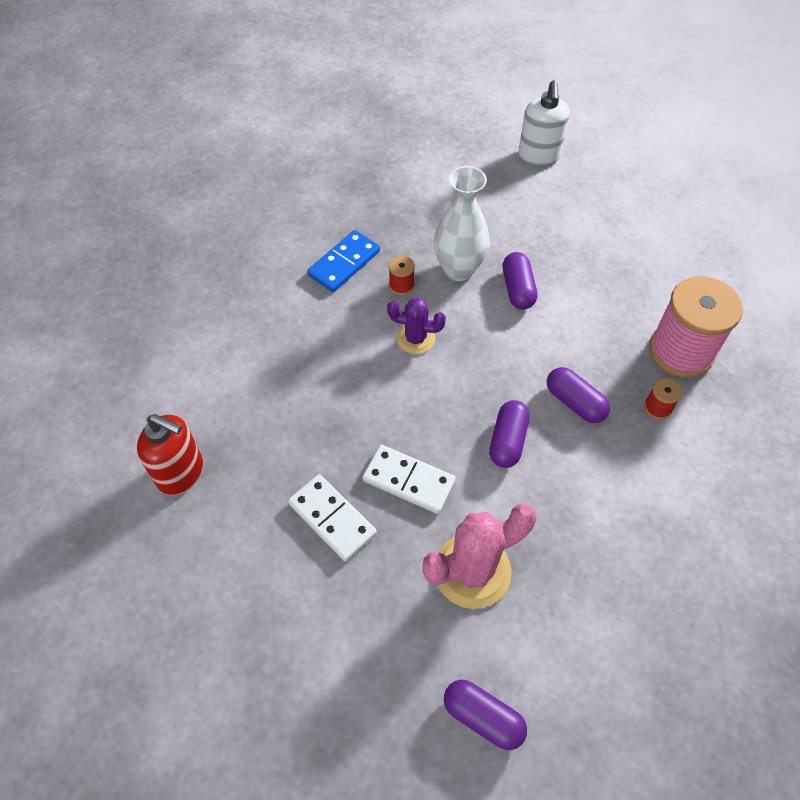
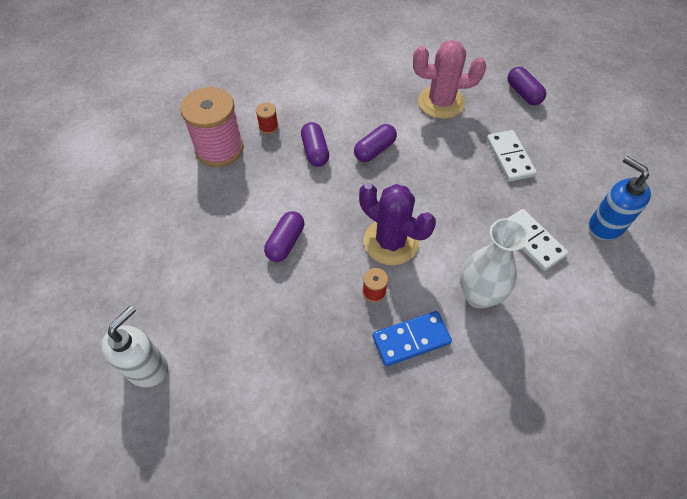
camera: 150 degrees left, 0 degrees up
(181, 473) = (605, 226): red soap dispenser -> blue soap dispenser
(409, 480) = (451, 156): white domino -> white domino (531, 241)
(415, 338) = (391, 242): purple cactus -> purple cactus, size x1.68
(458, 269) = (317, 282): white vase -> white vase (478, 295)
(483, 717) = (471, 54): purple capsule -> purple capsule (523, 93)

